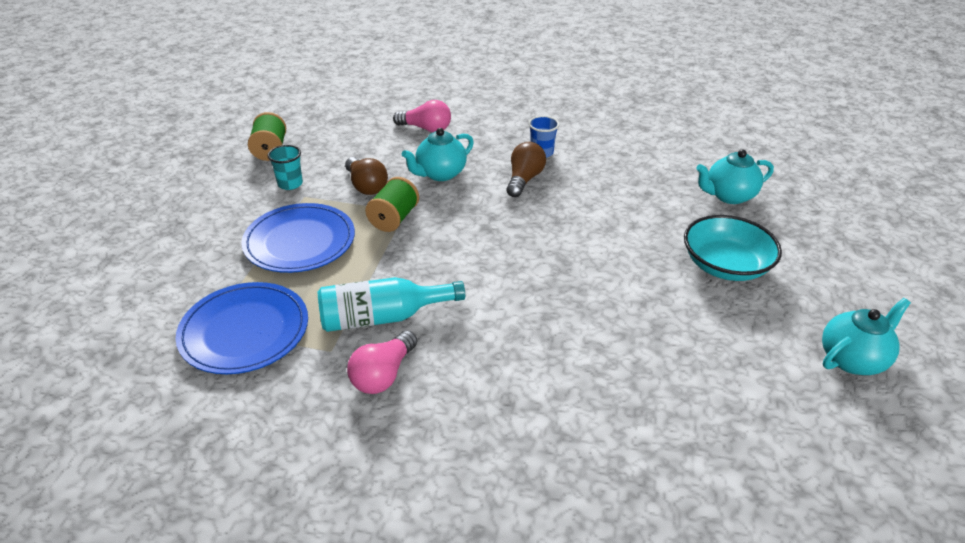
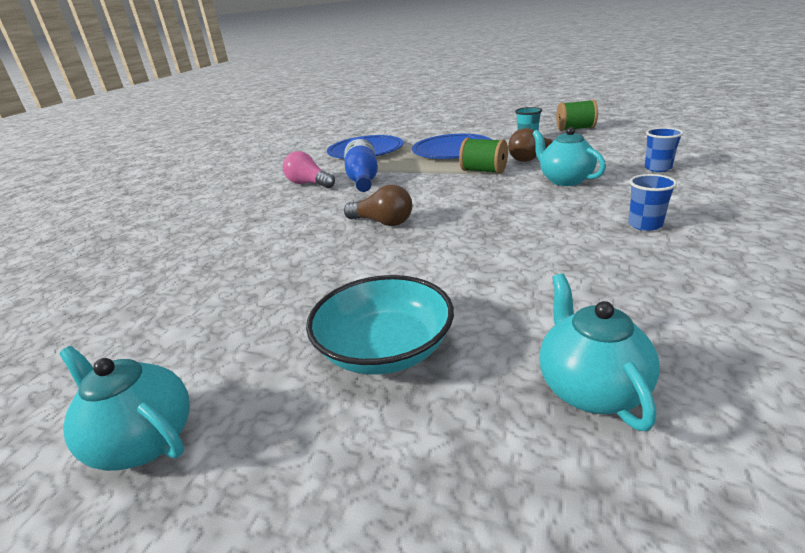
camera: 100 degrees right, 10 degrees down
(382, 317) = (363, 179): turquoise bottle -> blue bottle
(426, 128) = (657, 168): pink light bulb -> blue cup
(524, 179) = (570, 216): brown light bulb -> brown light bulb (382, 222)
(852, 359) = (142, 441): turquoise teapot -> turquoise teapot turned 150 degrees clockwise

